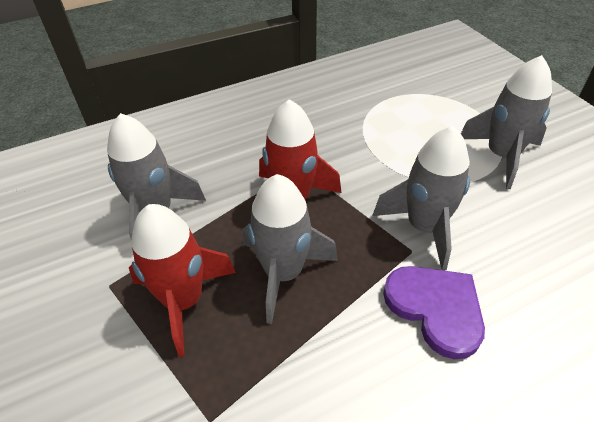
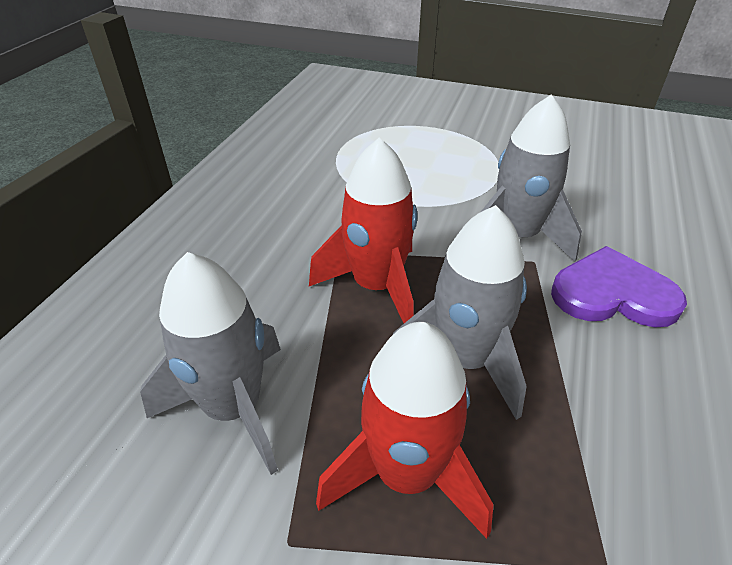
camera: 45 degrees left, 5 degrees down
(501, 156) = (491, 151): grey rocket -> none

